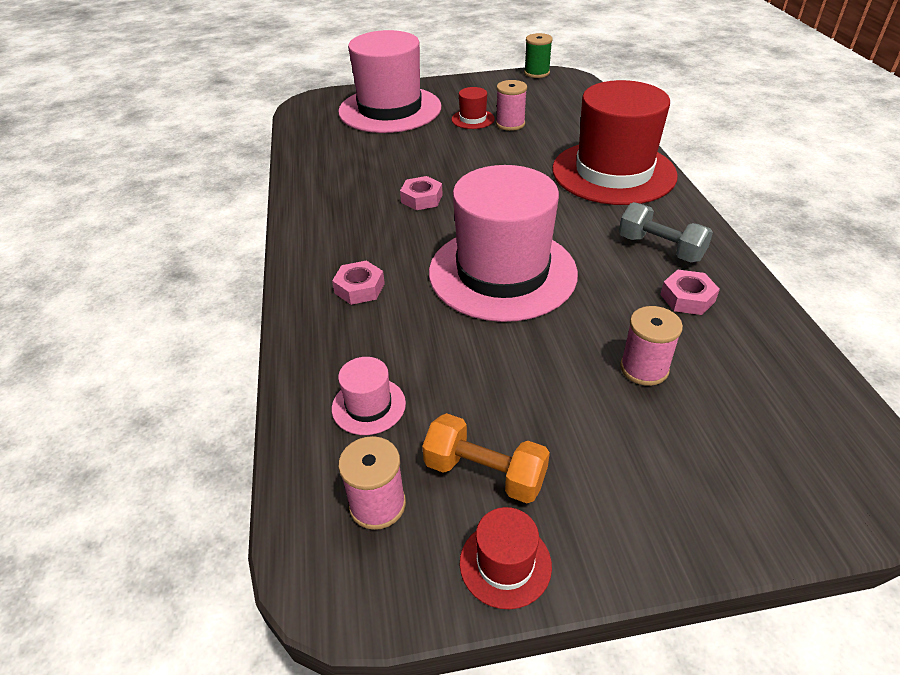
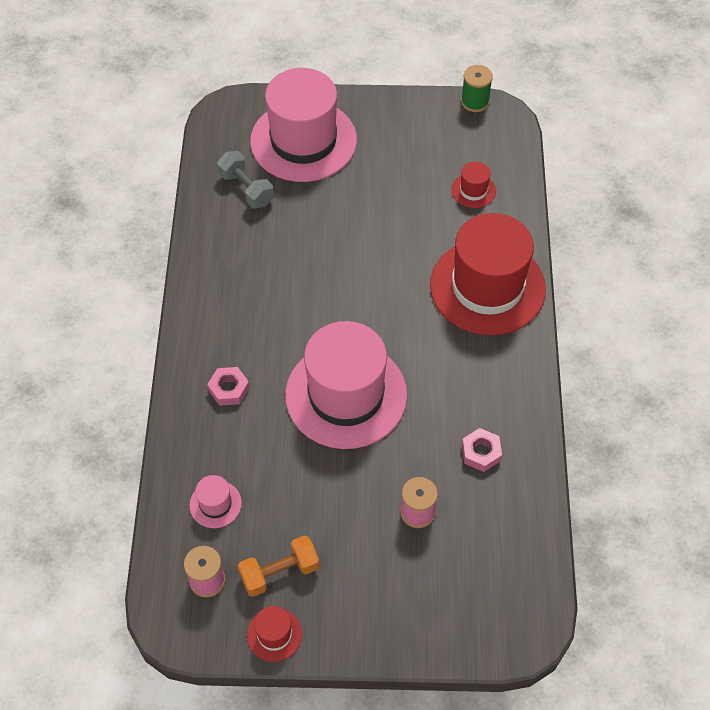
camera: 10 degrees right, 15 degrees up
(421, 198) = (303, 288): pink nut -> none
(473, 119) = (382, 175): red hat -> red hat (473, 190)
(485, 473) = (279, 572): orange dumbbell -> orange dumbbell turned 60 degrees counterclockwise
(510, 124) = (416, 191): pink spool -> none
(660, 248) = (485, 394): grey dumbbell -> grey dumbbell (246, 189)

